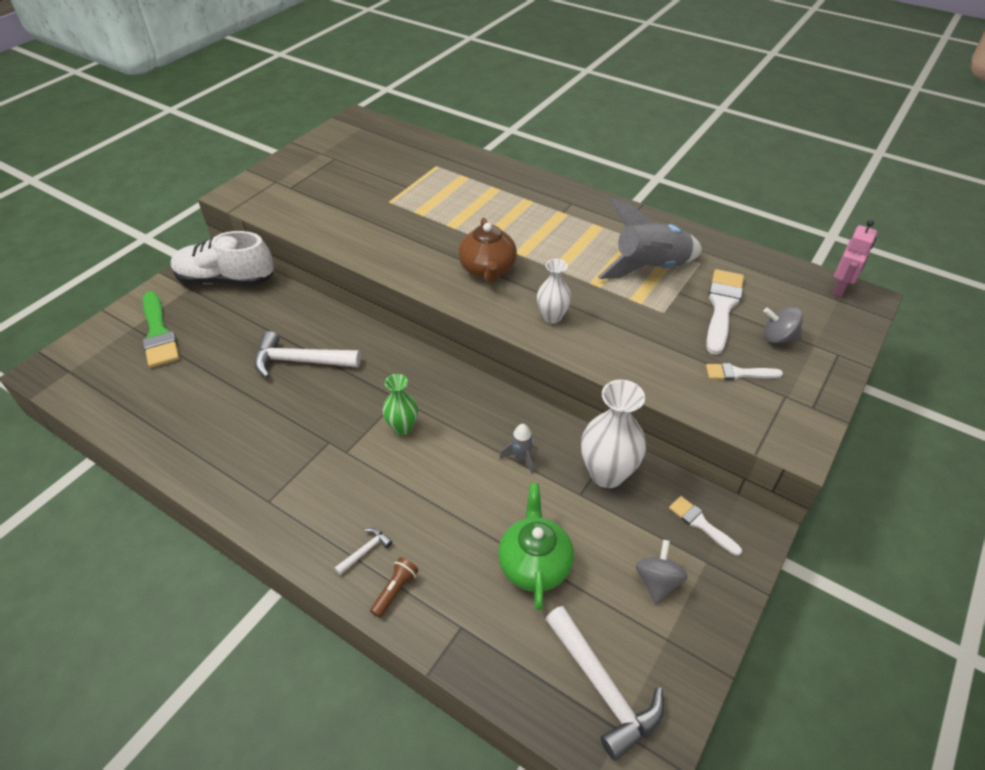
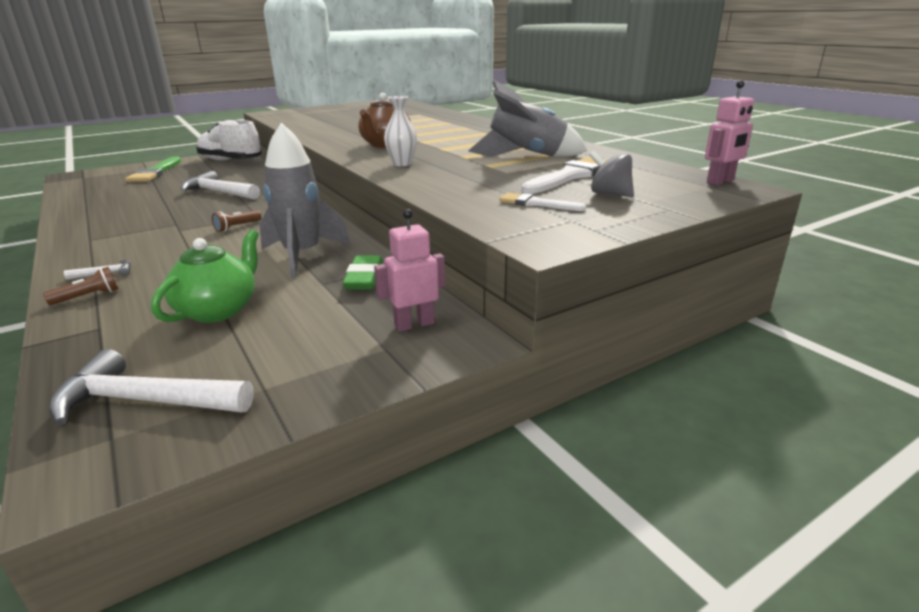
camera: 25 degrees right, 20 degrees down
(402, 427) = (237, 227): green vase -> brown flashlight
(521, 458) = (302, 256): grey rocket -> grey rocket, size x2.31
(602, 687) = (146, 401): white hammer -> white hammer turned 105 degrees clockwise
(607, 474) = (364, 277): white vase -> green eraser
(657, 581) = (313, 348): grey spinning top -> none
(701, 524) = (414, 324): white brush -> pink robot

